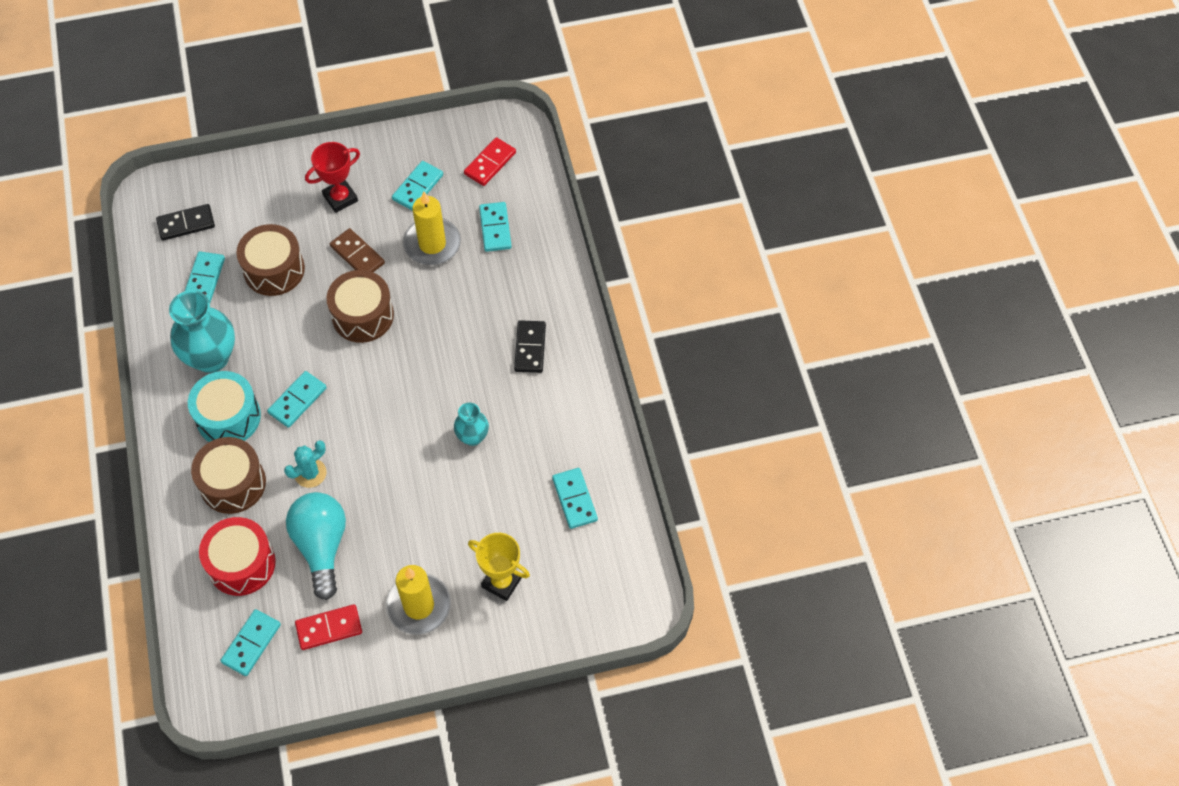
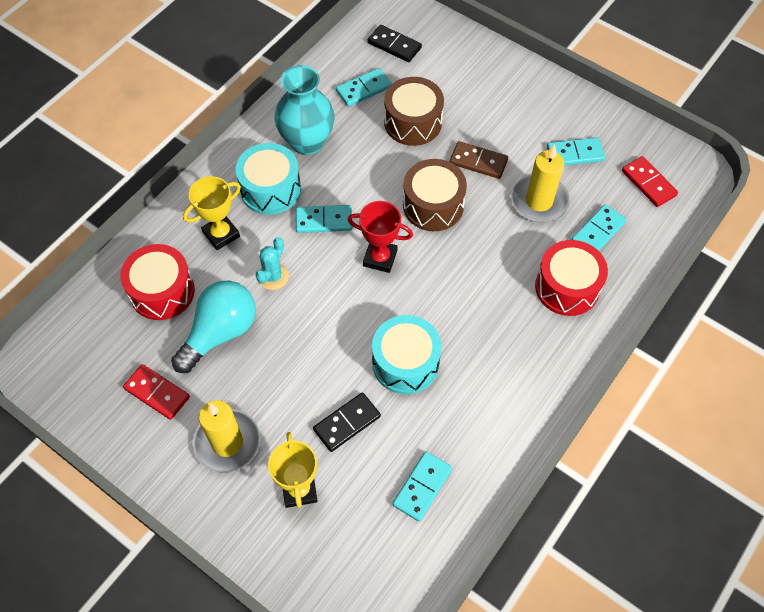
camera: 50 degrees right, 0 degrees up
(233, 483) = (221, 234): brown drum -> yellow trophy
(251, 643) = (103, 350): turquoise domino -> none
(310, 473) = (273, 276): turquoise cactus -> turquoise cactus turned 75 degrees counterclockwise
(340, 198) = (512, 114): red trophy -> red trophy (380, 258)
(357, 255) = (478, 162): brown domino -> brown domino turned 75 degrees counterclockwise
(472, 437) = (405, 363): turquoise vase -> turquoise drum
(490, 163) = (648, 183): red domino -> red domino turned 60 degrees clockwise
(517, 285) = (567, 287): none -> red drum
(530, 348) = (522, 341): black domino -> black domino (347, 423)

